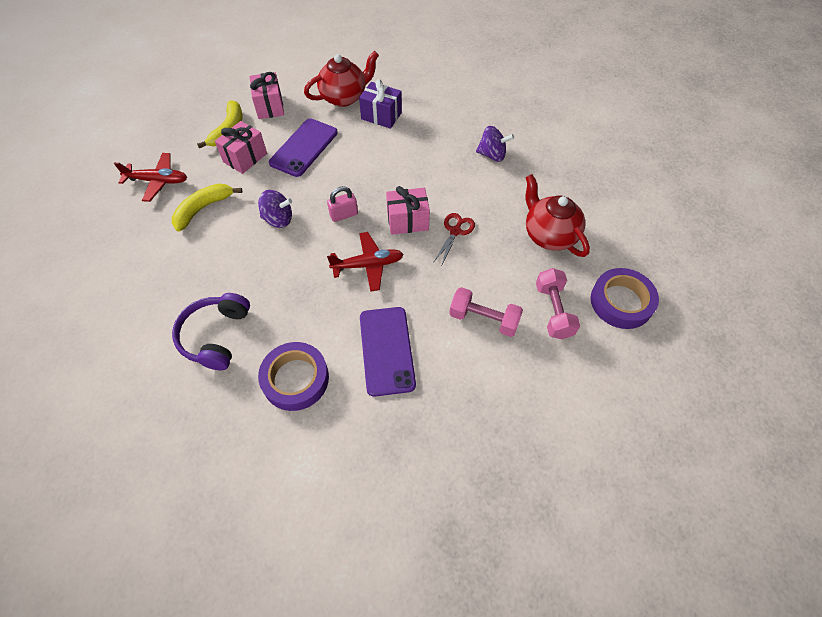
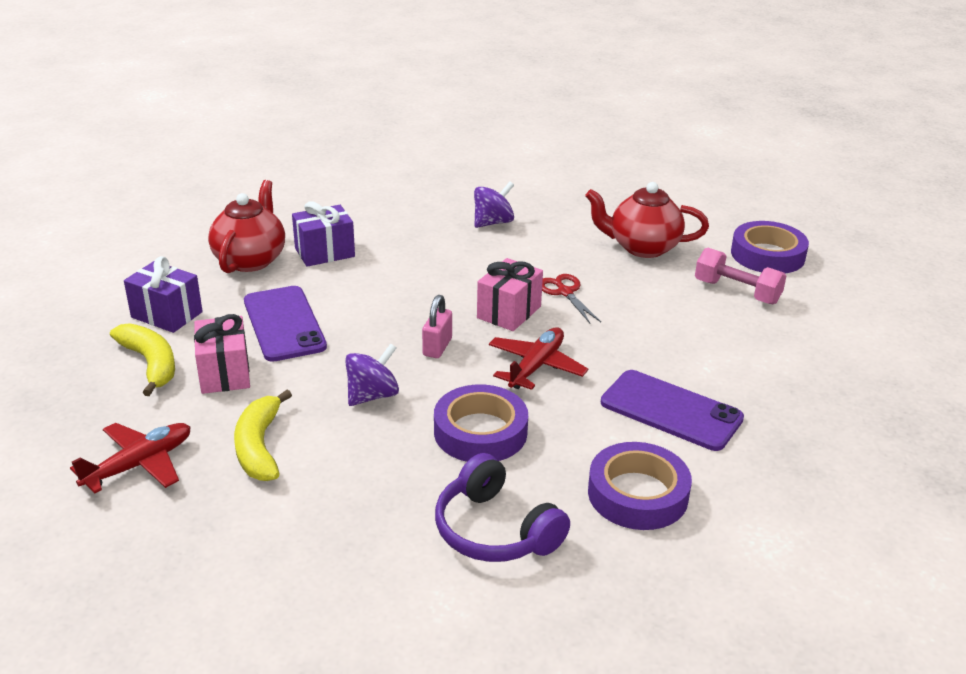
camera: 50 degrees left, 25 degrees down
(270, 106) = (167, 315): pink gift -> purple gift
(288, 279) = (480, 432): none -> purple tape
(483, 319) = (701, 333): pink dumbbell -> none

